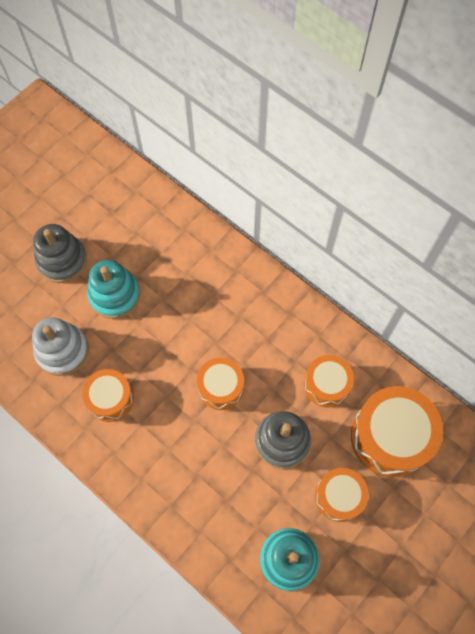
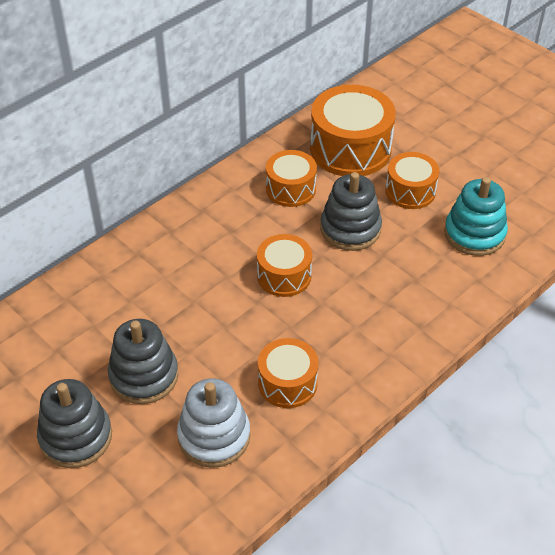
camera: 85 degrees left, 20 degrees down
(115, 295) = (144, 376): turquoise stacking toy -> grey stacking toy

